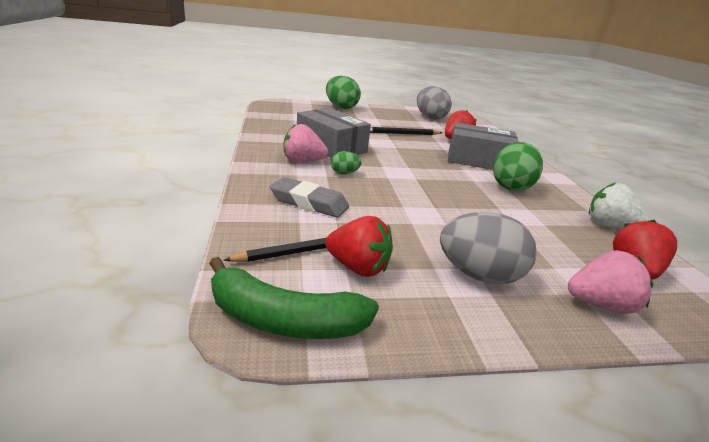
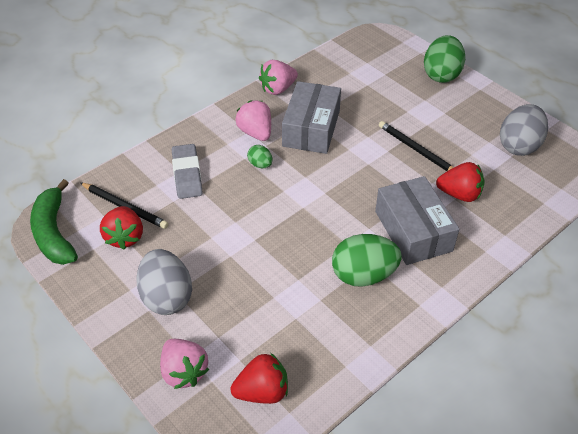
camera: 60 degrees right, 20 degrees up
(266, 138) = (278, 89): none -> pink strawberry
(609, 225) = (346, 366): white strawberry -> none

